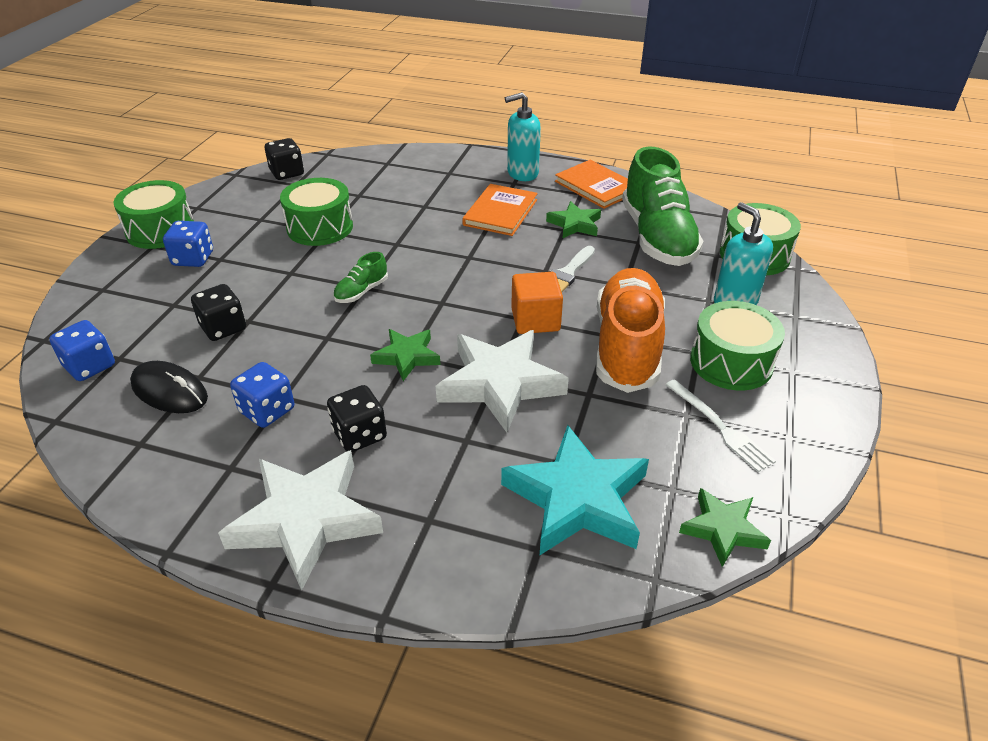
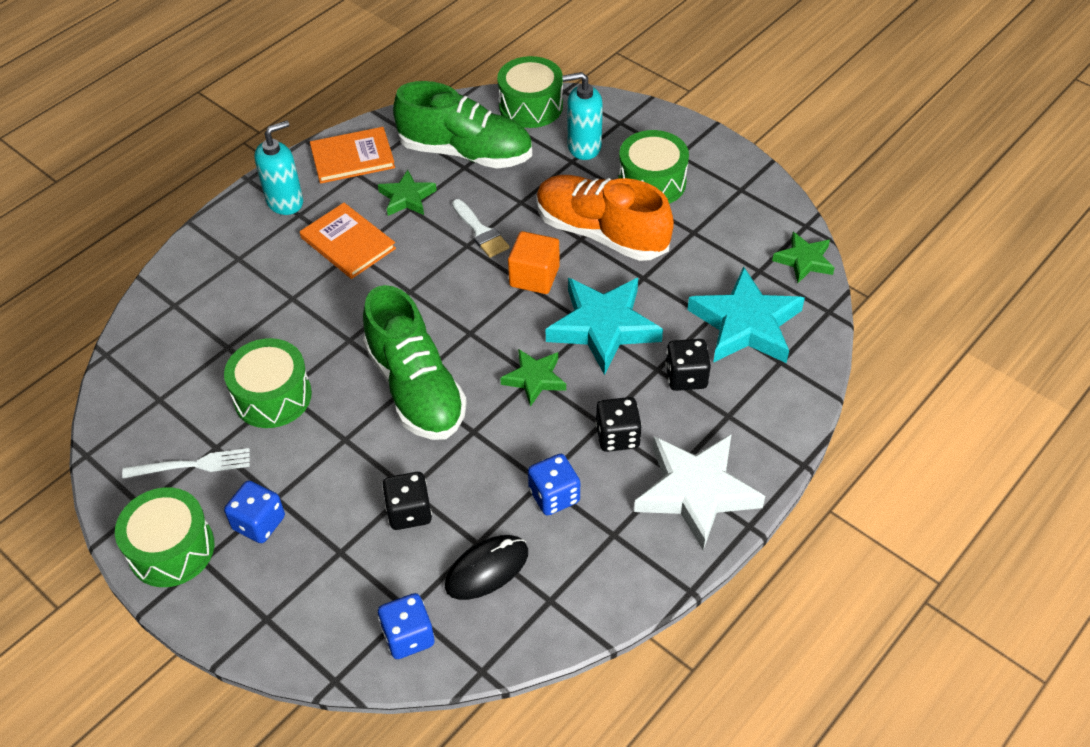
camera: 65 degrees left, 10 degrees up
(287, 173) = (124, 402): black dice -> black dice (686, 377)
(361, 291) = (416, 388): green shoe -> green shoe, size x2.33
(500, 383) = (603, 327): white star -> turquoise star
(522, 173) = (285, 201): turquoise soap dispenser -> turquoise soap dispenser turned 135 degrees counterclockwise
(720, 427) = (714, 220): white fork -> white fork (192, 465)

